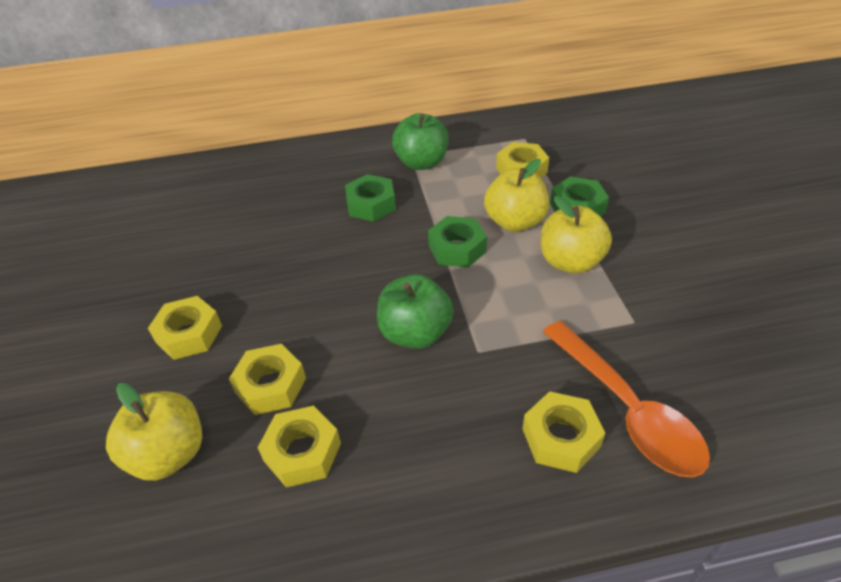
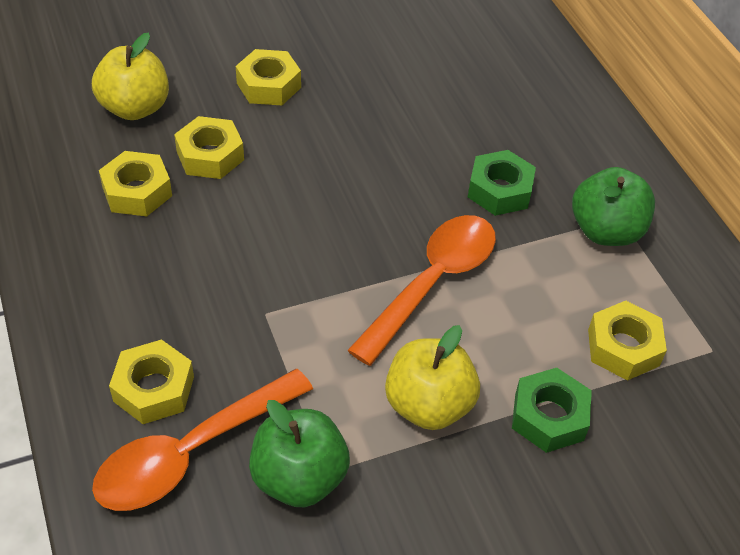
camera: 75 degrees right, 5 degrees up
(415, 333) = (286, 256): green apple -> green apple (299, 478)
(457, 248) = (432, 283): green nut -> orange spoon
(515, 222) = (498, 342): yellow apple -> none

